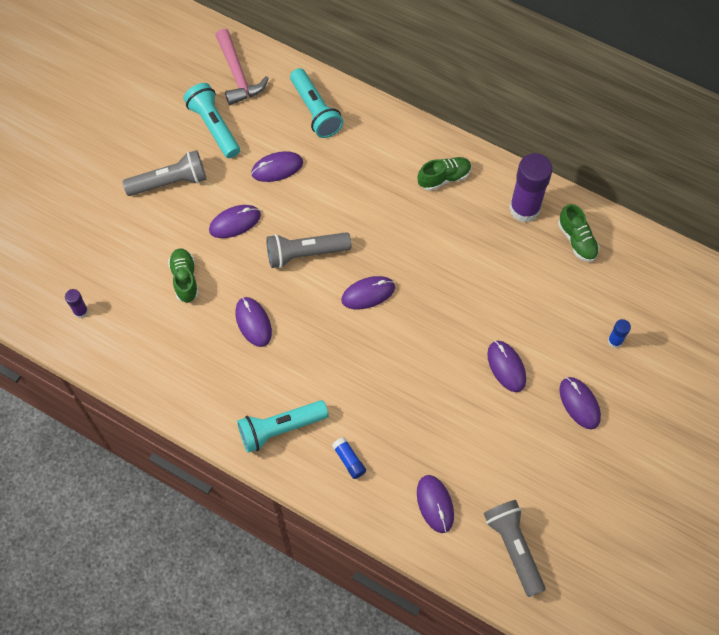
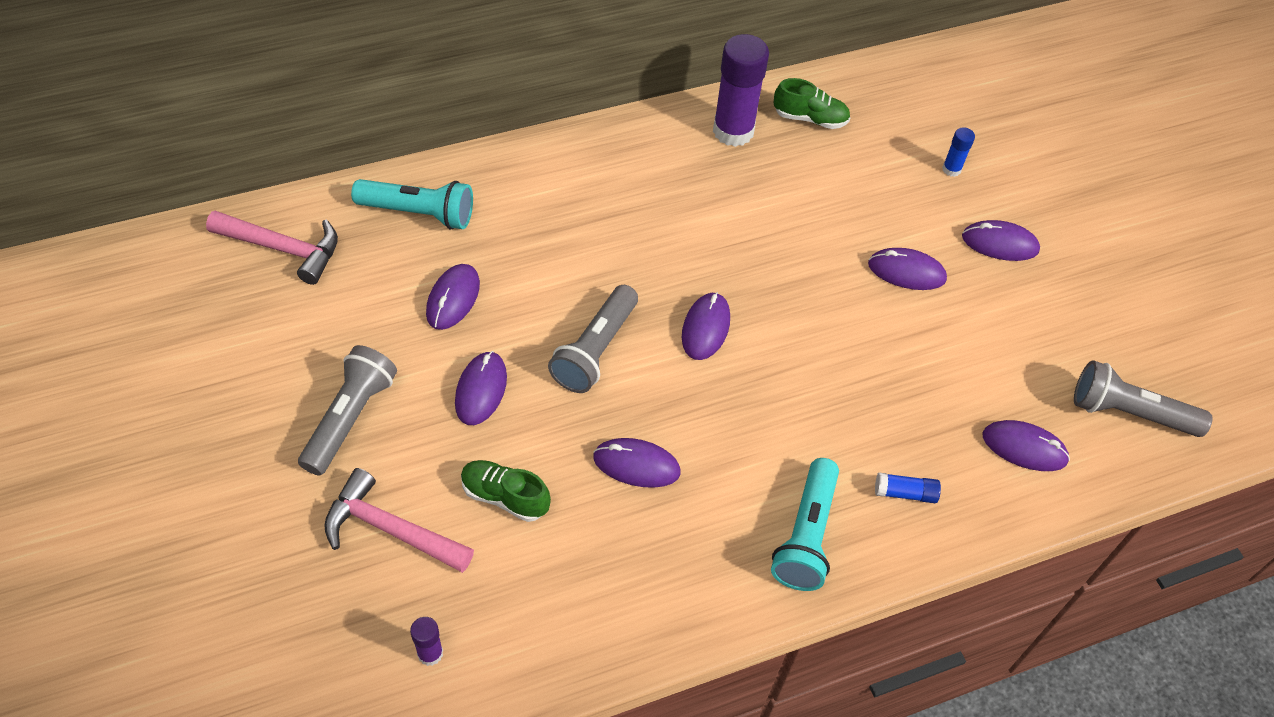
camera: 55 degrees left, 10 degrees down
(127, 246) = (390, 529): none -> pink hammer
(214, 127) = (326, 320): turquoise flashlight -> none
(444, 178) = (628, 166): green shoe -> none

